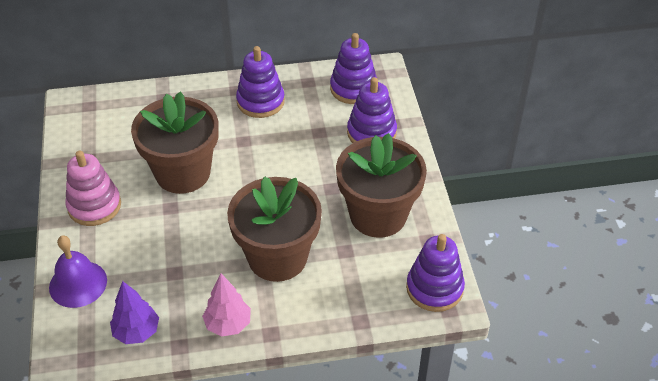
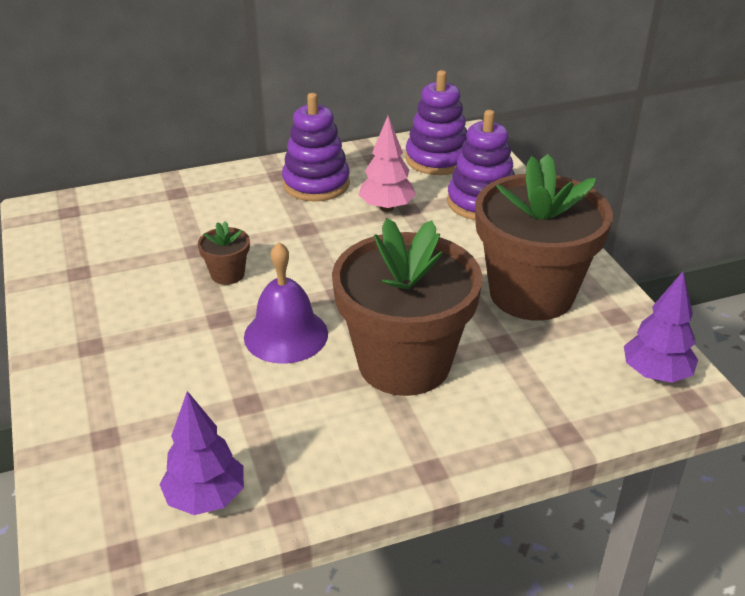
camera: 10 degrees left, 10 degrees down
(78, 284) = (90, 439): purple bell -> purple bell (286, 335)
(94, 206) = (99, 330): pink stacking toy -> none
(183, 173) = (227, 274): brown flower pot -> brown flower pot, size x0.41
(228, 324) = (357, 466): pink tree -> pink tree (387, 208)
(434, 288) = (655, 374): purple stacking toy -> purple tree

